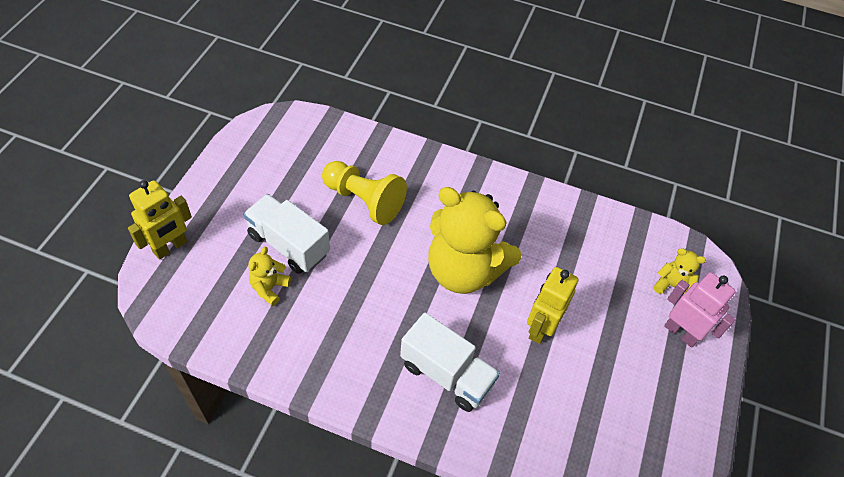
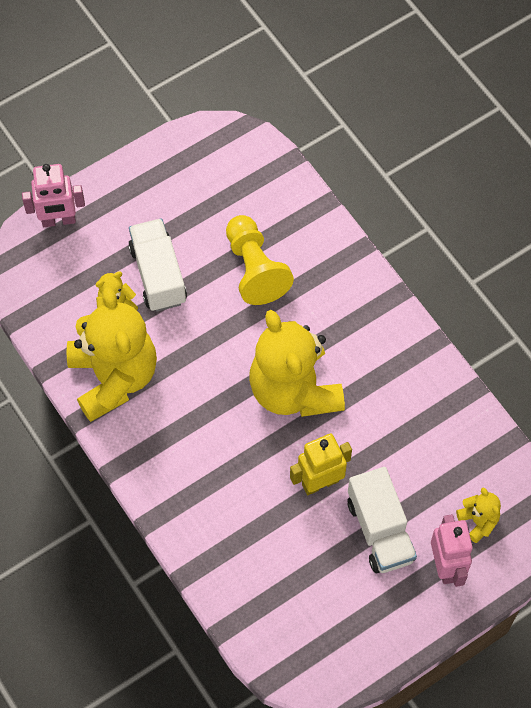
camera: 40 degrees right, 10 degrees up
(170, 247) = (58, 220): yellow robot -> pink robot
(309, 346) = (114, 377): none -> yellow teddy bear
(447, 374) = (208, 470): white truck -> white truck (380, 530)

